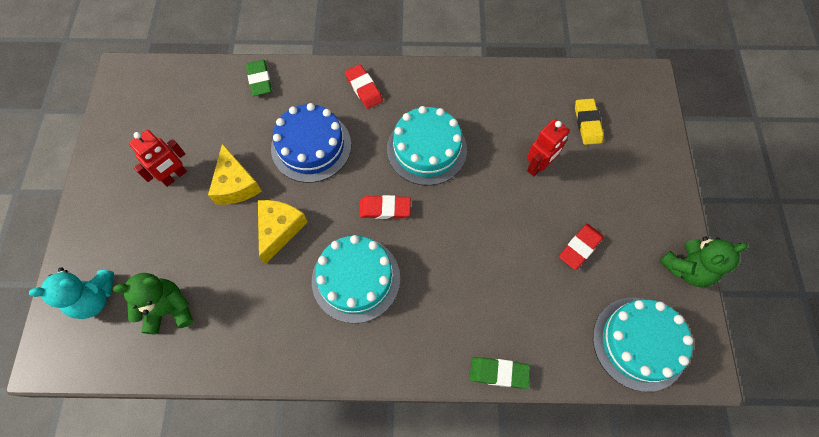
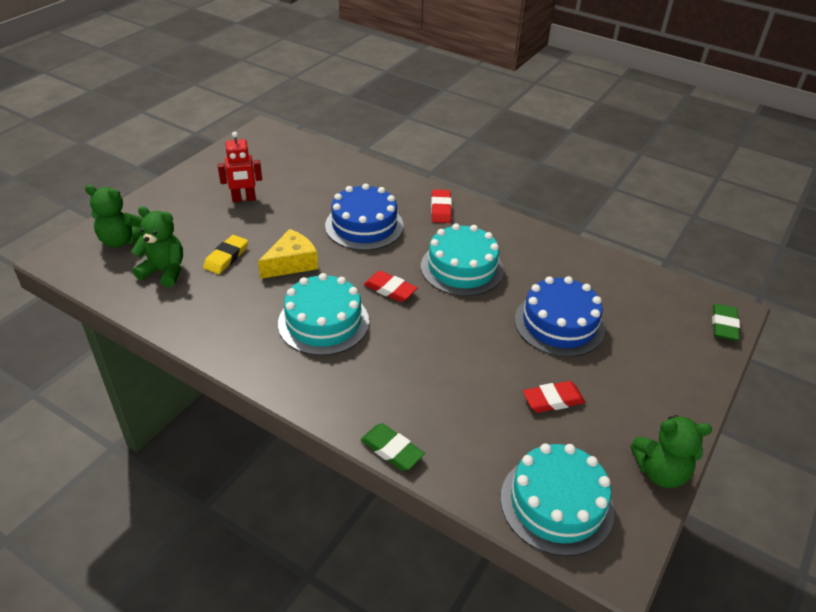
camera: 30 degrees right, 25 degrees down
(94, 298) = (121, 241): turquoise teddy bear -> green teddy bear
(236, 184) = (284, 222): yellow cheese -> none
(259, 80) = (360, 171): green eraser -> green eraser (724, 325)
(538, 166) = (559, 324): red robot -> blue cake
(587, 123) = (636, 316): yellow eraser -> yellow eraser (226, 257)

